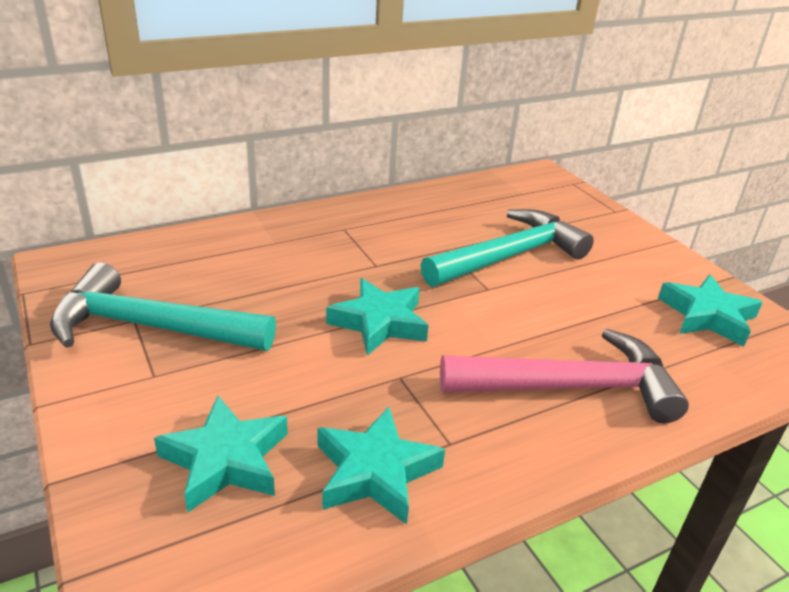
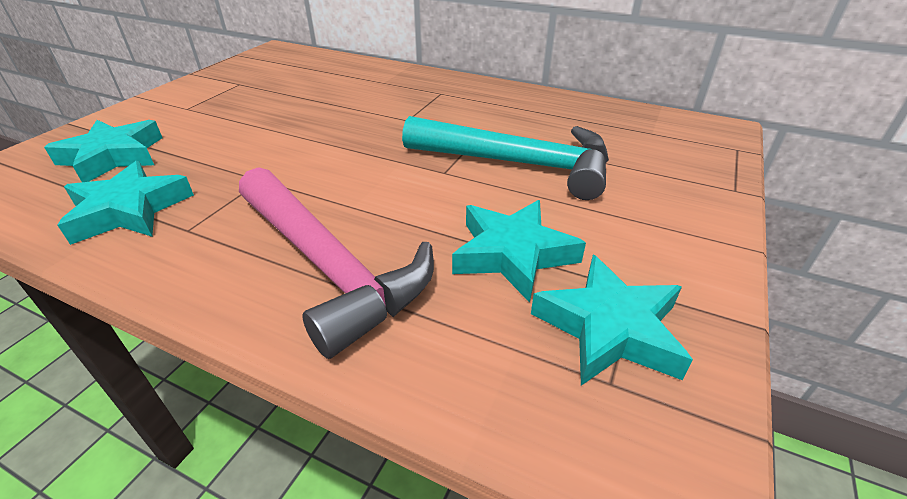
camera: 55 degrees right, 5 degrees up
(152, 327) = (236, 89): turquoise hammer -> none
(379, 322) = (327, 147): turquoise star -> turquoise star (513, 254)

